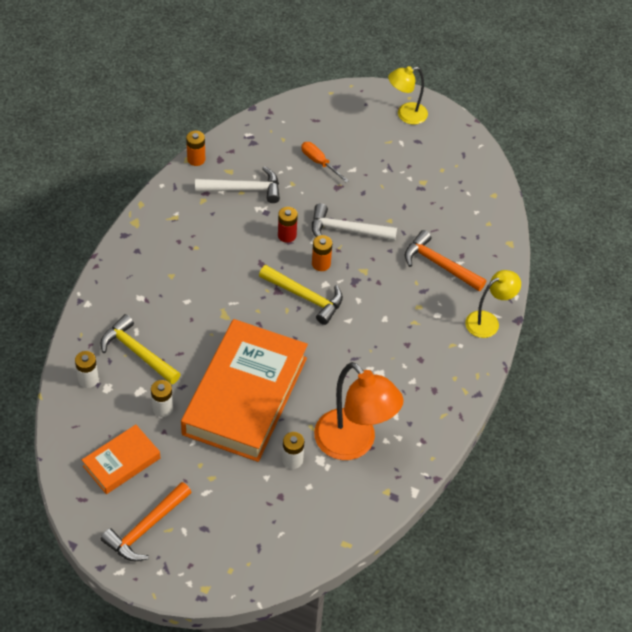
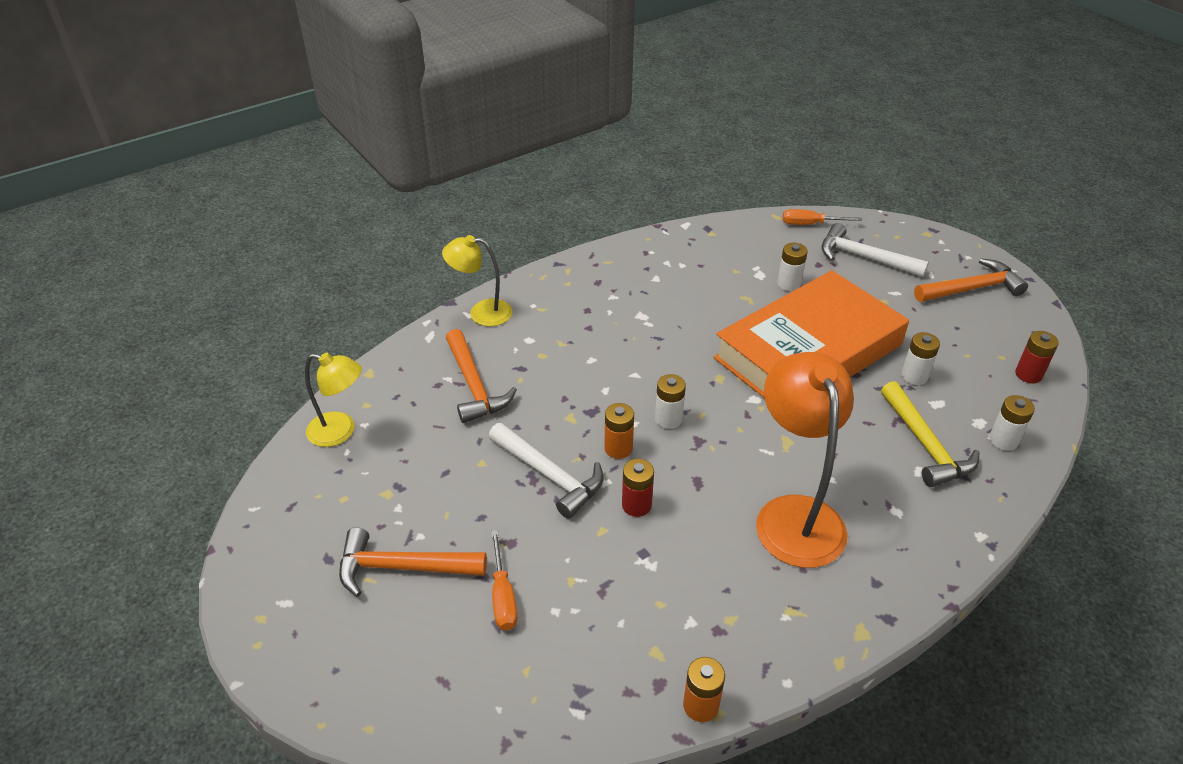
camera: 145 degrees left, 10 degrees down
(82, 449) = (1028, 374): none -> red battery
(121, 462) = (982, 347): orange book -> none
(243, 189) = (653, 607): white hammer -> white hammer (864, 257)
(305, 297) = (668, 419): yellow hammer -> white battery
(311, 548) = (810, 224): none -> orange screwdriver
(353, 444) = (717, 273): orange lamp -> orange lamp (795, 514)
(378, 153) = (403, 567): none -> orange hammer
(406, 115) = (296, 613): yellow lamp -> yellow lamp (340, 431)

